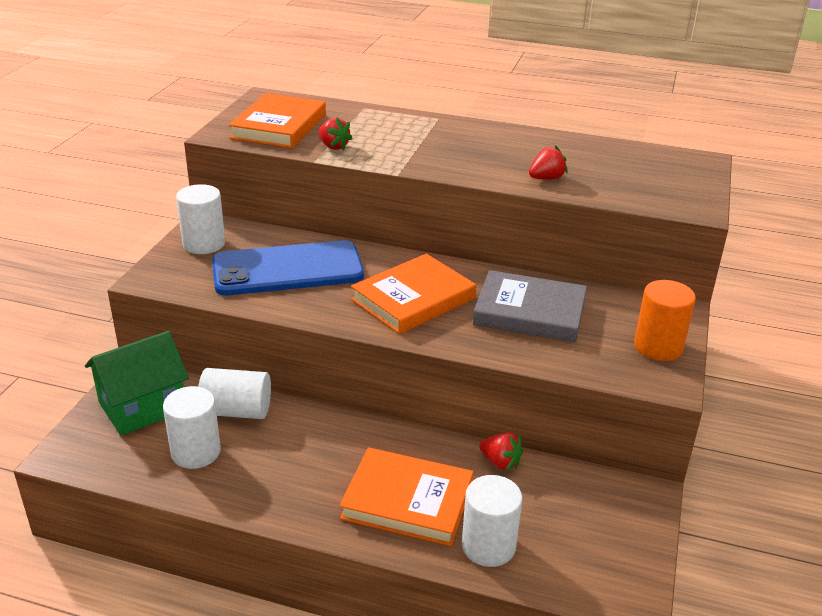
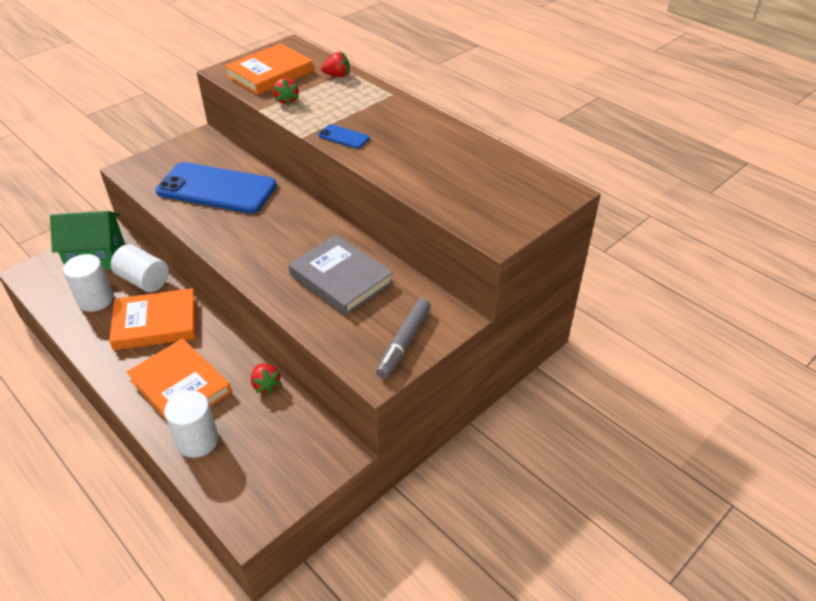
camera: 30 degrees right, 10 degrees up
(204, 244) = (186, 152): white cylinder -> none
(413, 299) = (272, 240): orange book -> orange book (155, 323)
(441, 164) = (343, 137): none -> blue phone
(546, 178) = (408, 172): red strawberry -> red strawberry (337, 75)
(658, 347) = (403, 343): orange cylinder -> grey marker

